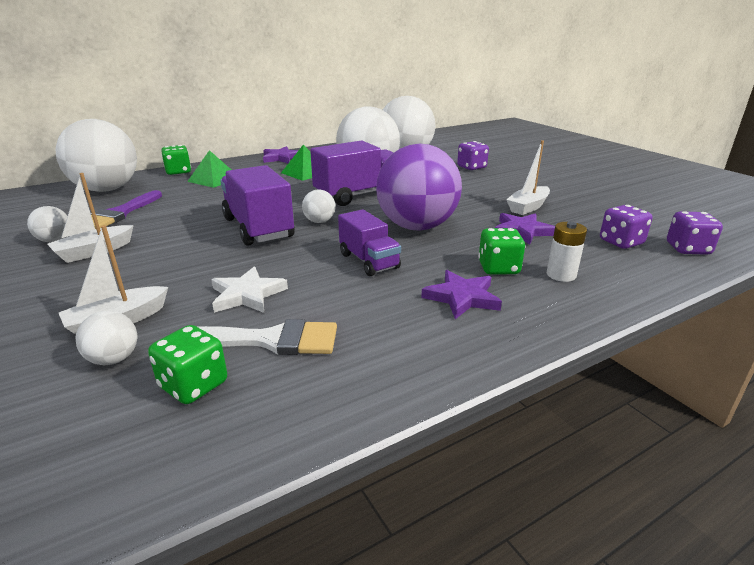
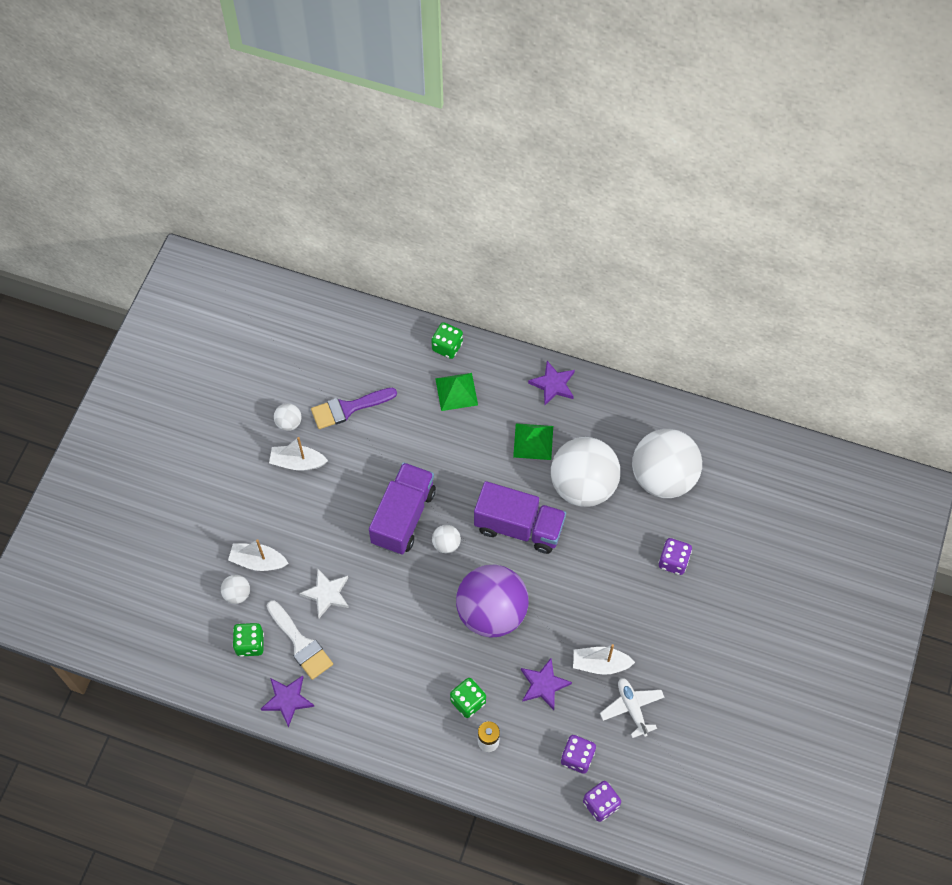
camera: 50 degrees right, 35 degrees up
(107, 189) = (372, 346): white ball -> none
(369, 261) = (415, 623): purple truck -> none
(462, 297) = (413, 703): purple star -> purple star (287, 700)
(585, 209) = (632, 708): none -> white plane

